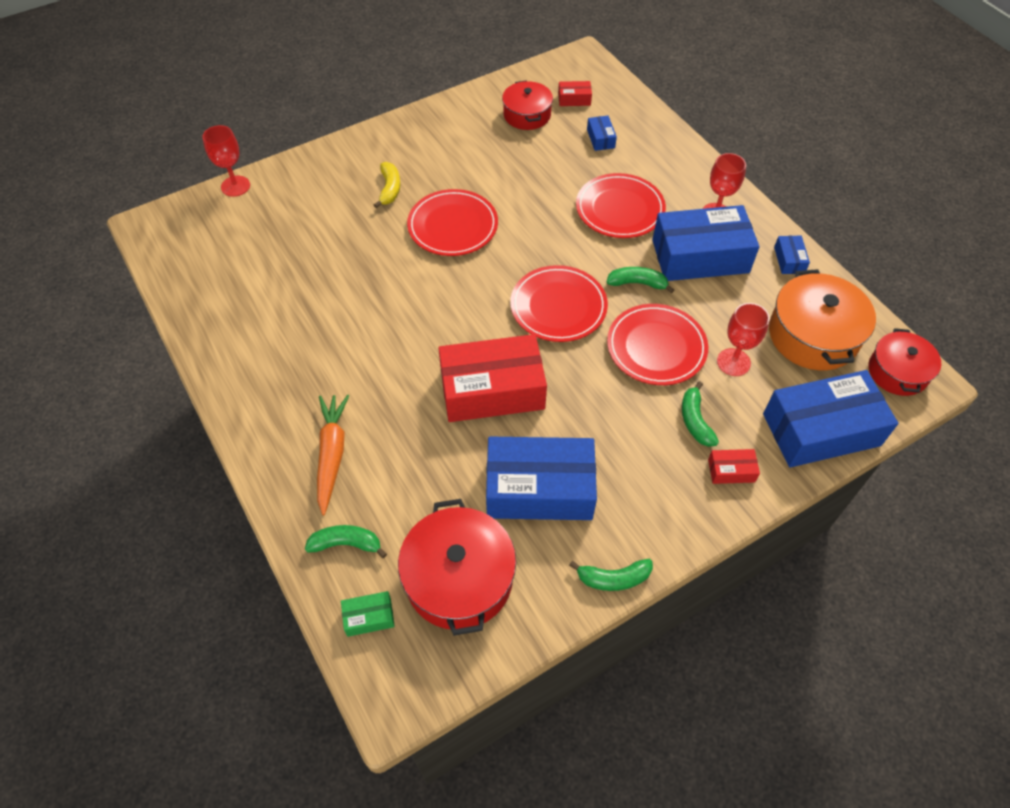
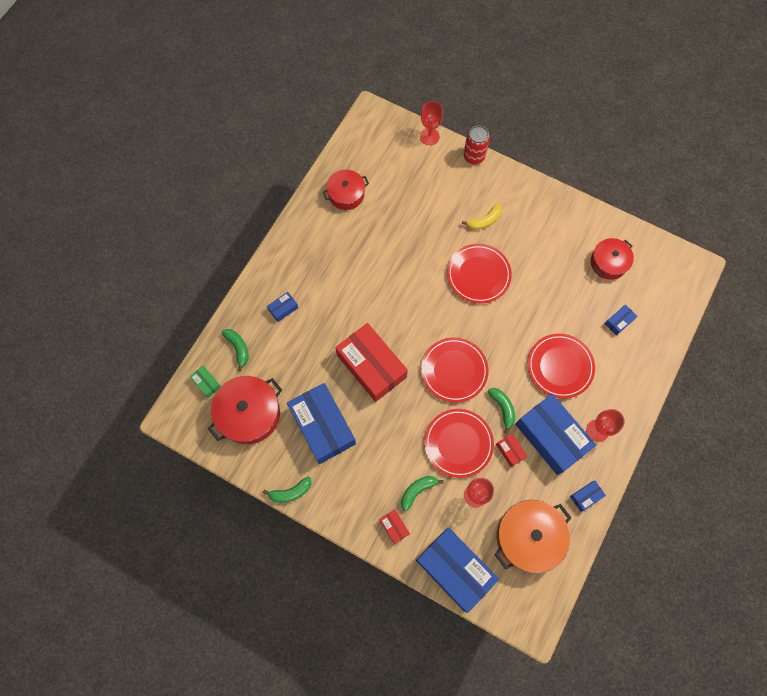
camera: 60 degrees right, 15 degrees up
(301, 160) = (474, 156): none -> red can
(332, 454) = (283, 308): orange carrot -> blue box
(574, 99) = (646, 284): red box -> red box (510, 451)
(613, 578) = (291, 492): green banana -> green banana turned 75 degrees counterclockwise
(897, 372) = (531, 603): red pot -> red pot (346, 194)

